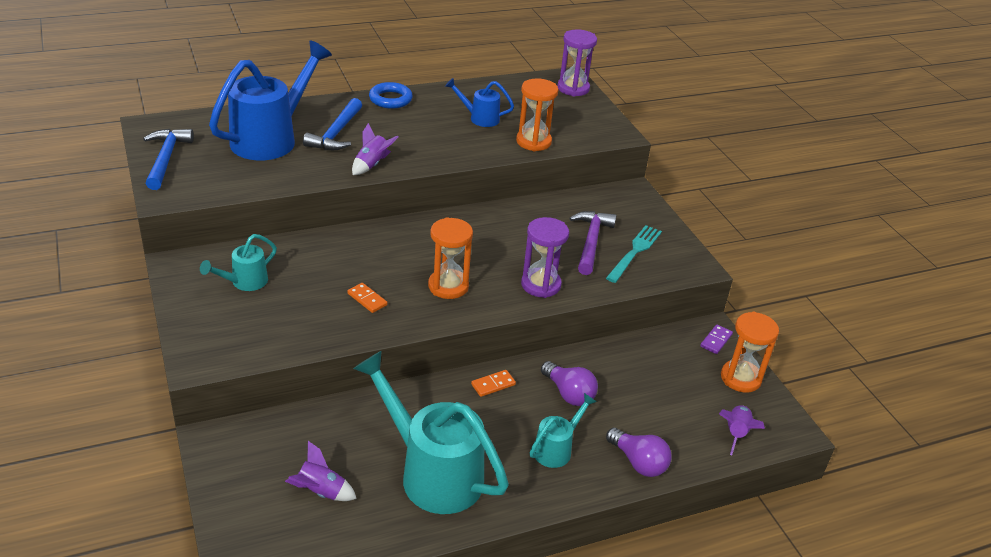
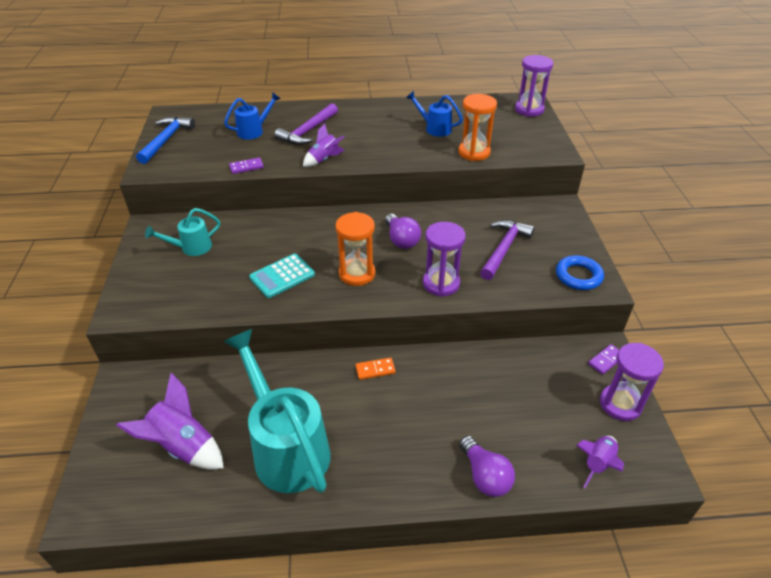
camera: 20 degrees right, 5 degrees up
(270, 139) = (254, 131): blue watering can -> blue watering can, size x0.49
(285, 182) = (246, 167): none -> purple domino
(320, 491) = (183, 446): purple rocket -> purple rocket, size x1.57
(336, 133) = (308, 131): blue hammer -> purple hammer
(367, 299) = (282, 276): orange domino -> turquoise calculator
(390, 99) = (366, 107): blue ring -> blue ring (578, 276)
(556, 449) = (409, 446): turquoise watering can -> none
(568, 393) = (441, 390): purple light bulb -> purple light bulb (401, 240)
(635, 251) = (543, 263): turquoise fork -> none
(740, 378) = (620, 404): orange hourglass -> purple hourglass

